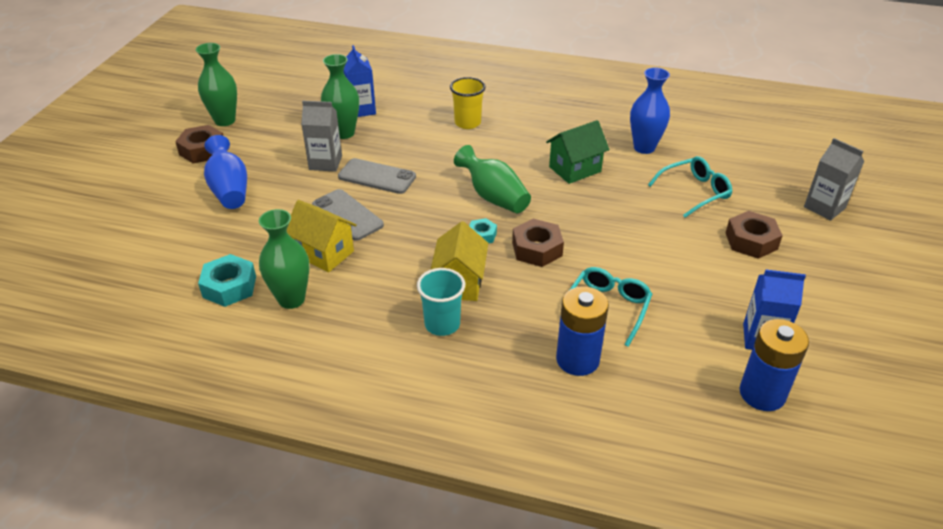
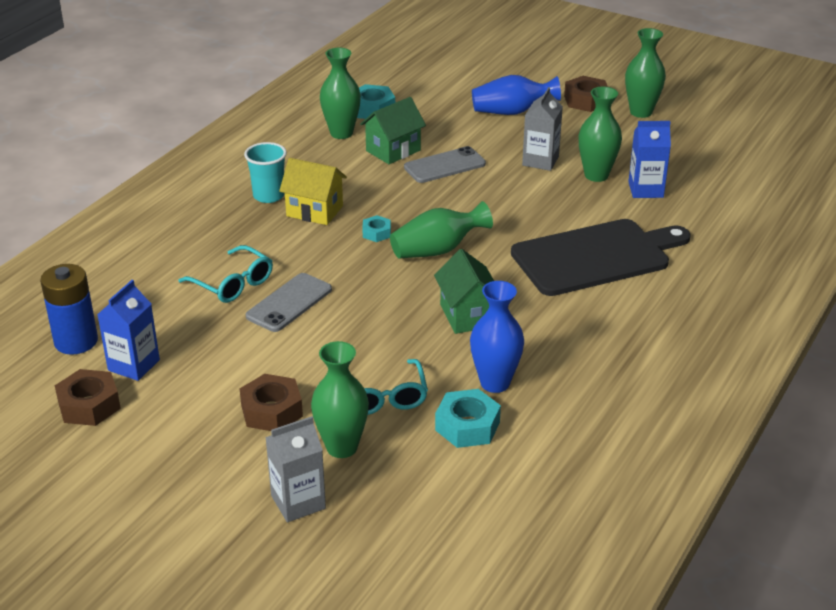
camera: 105 degrees right, 5 degrees down
(324, 253) = (393, 150): yellow house -> green house
(377, 176) = (503, 187): grey phone -> grey phone (289, 303)
(467, 123) = (596, 256): yellow cup -> black cutting board
(537, 249) = (338, 261): brown nut -> brown nut (89, 405)
(577, 360) = (184, 253): blue battery -> none
(695, 152) = (467, 426): none -> turquoise nut
(759, 200) = (342, 447): none -> green vase

